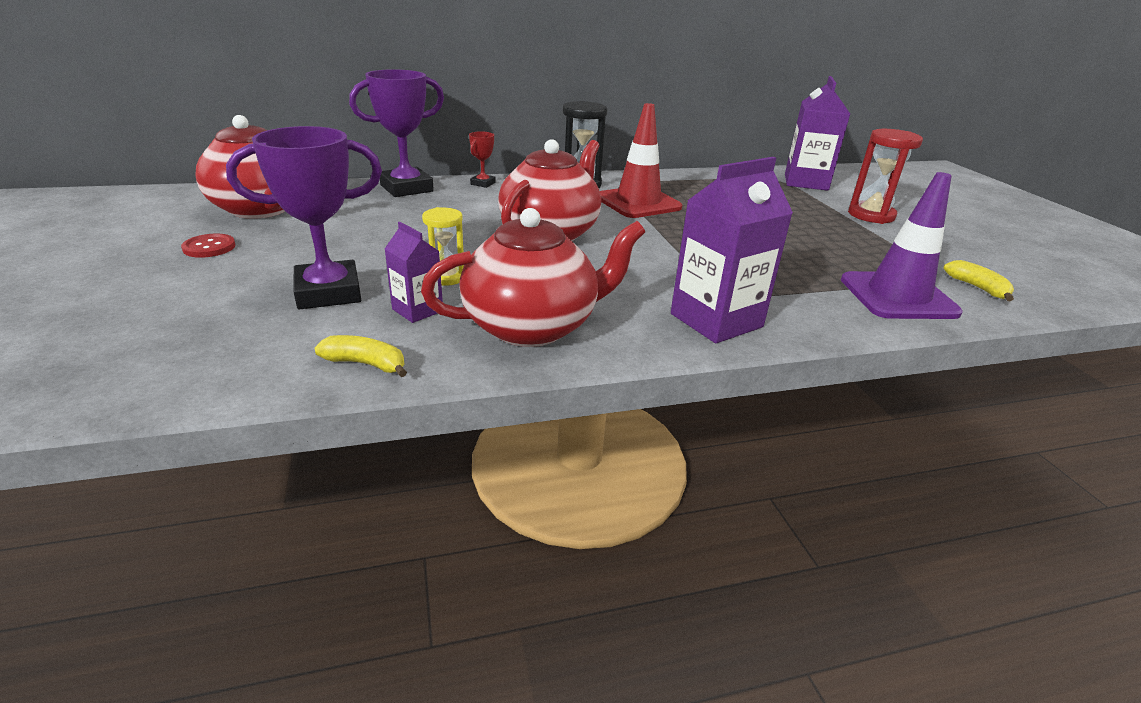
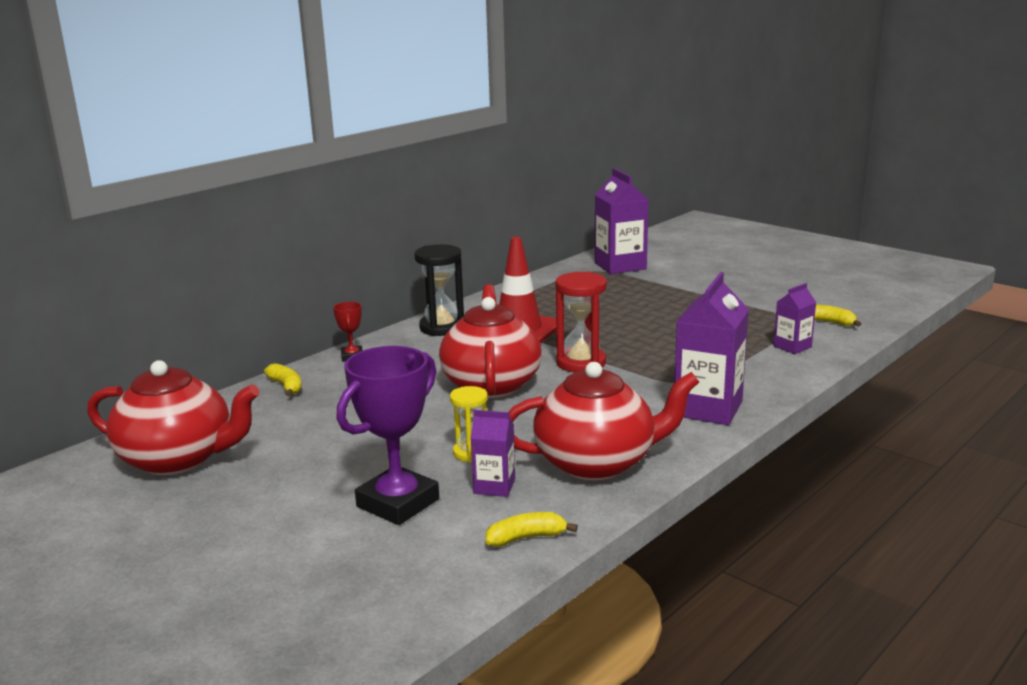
camera: 30 degrees left, 10 degrees down
(209, 247) = (205, 512): red button -> none
(406, 188) = (286, 386): purple trophy -> yellow banana
(532, 326) = (597, 463): red teapot -> red teapot turned 45 degrees clockwise
(871, 215) = (702, 283): red hourglass -> red hourglass (581, 363)
(897, 296) = (792, 347): purple traffic cone -> purple carton

